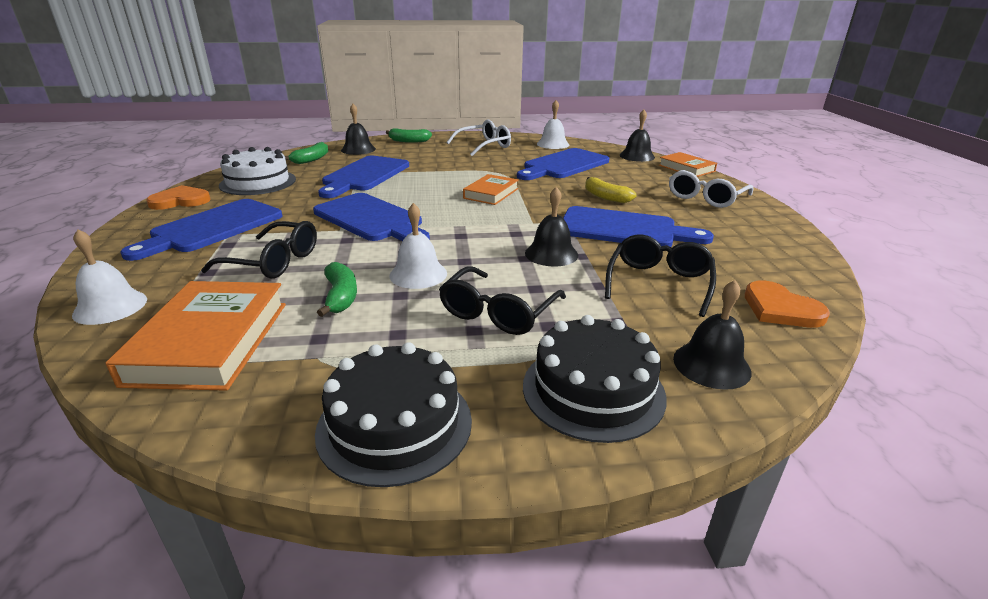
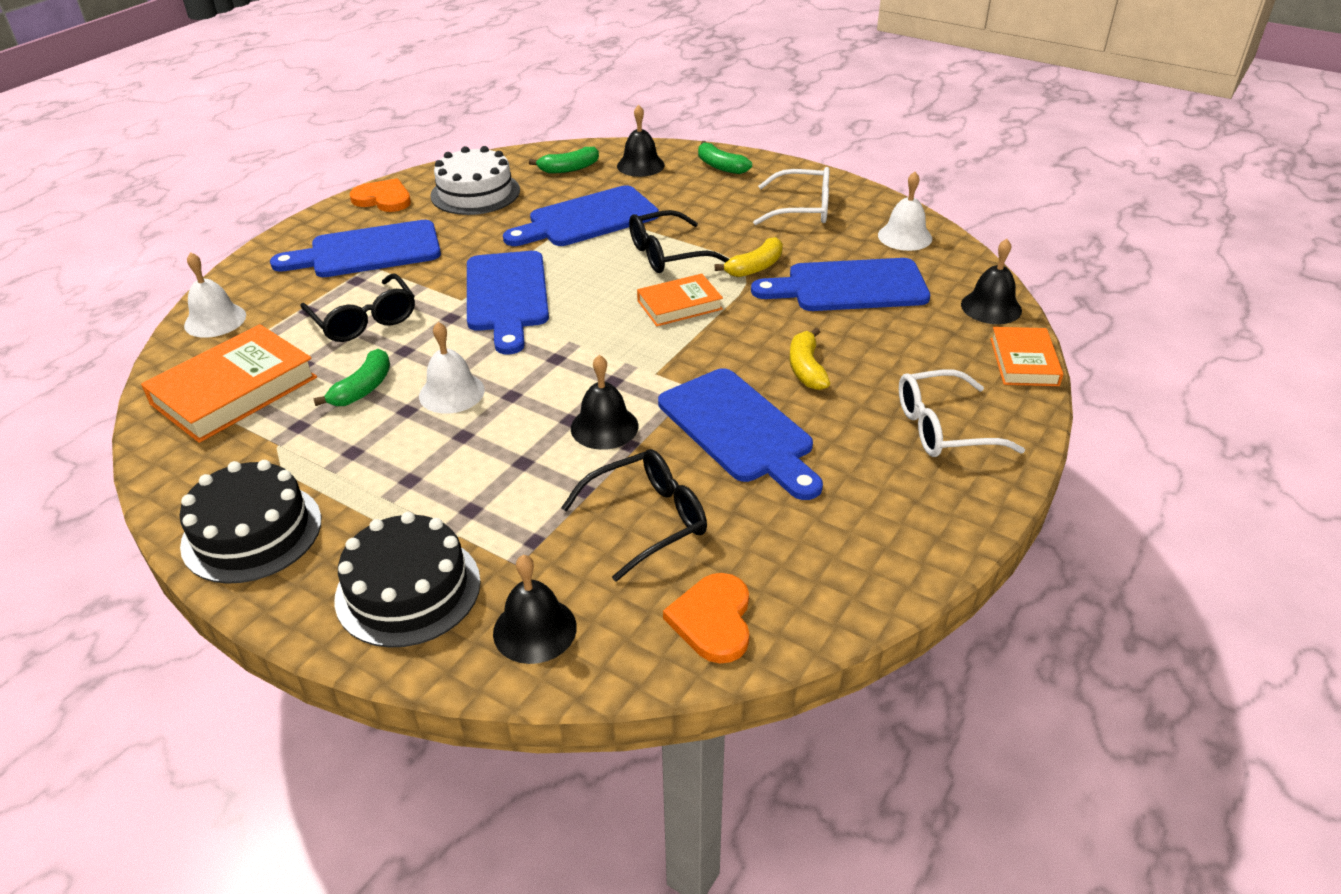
camera: 40 degrees right, 10 degrees up
(498, 312) = (452, 472): black glasses -> black glasses (667, 254)
(503, 170) = (755, 267): none -> yellow banana

